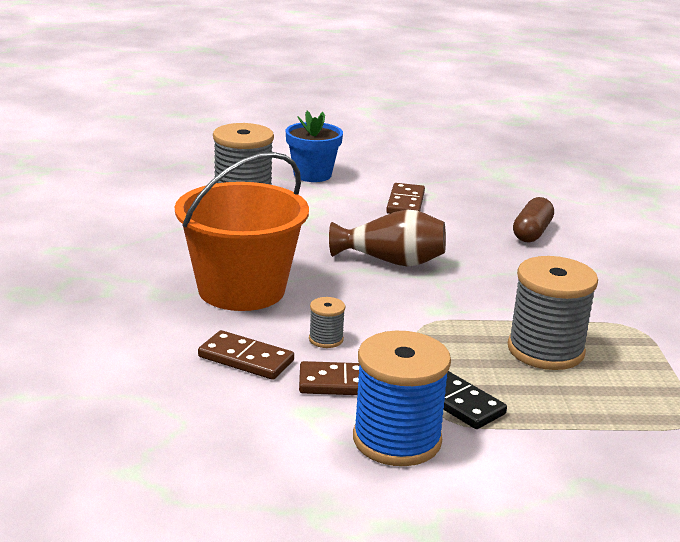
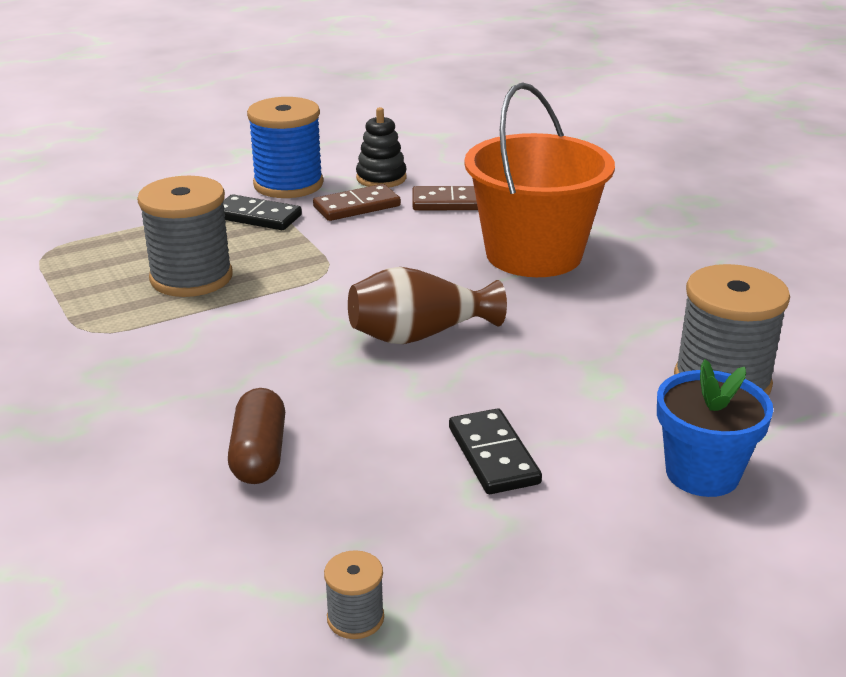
camera: 155 degrees right, 5 degrees up
(283, 416) = (381, 178): none -> black stacking toy
(326, 339) = (405, 233): grey spool -> grey spool (355, 618)
(405, 203) = (493, 455): brown domino -> black domino

